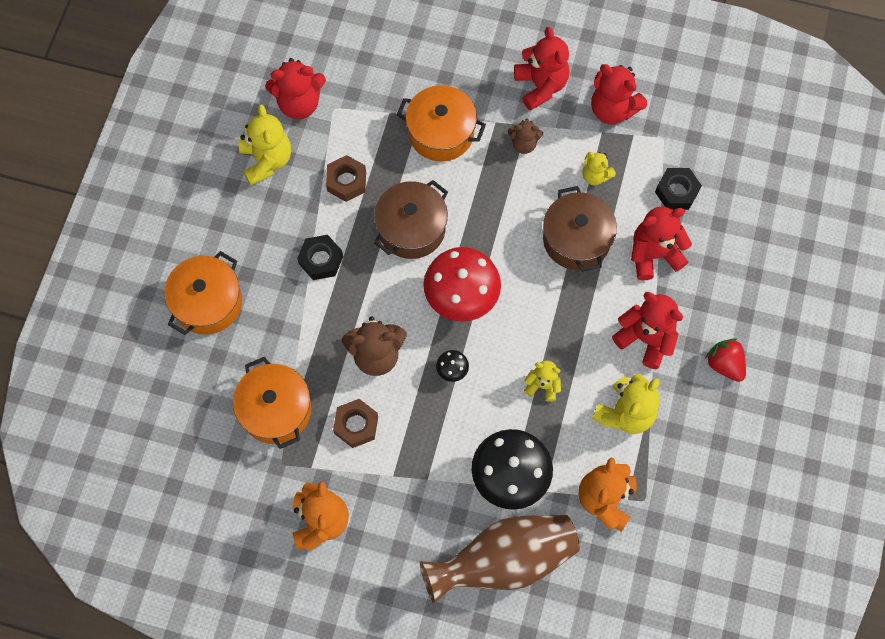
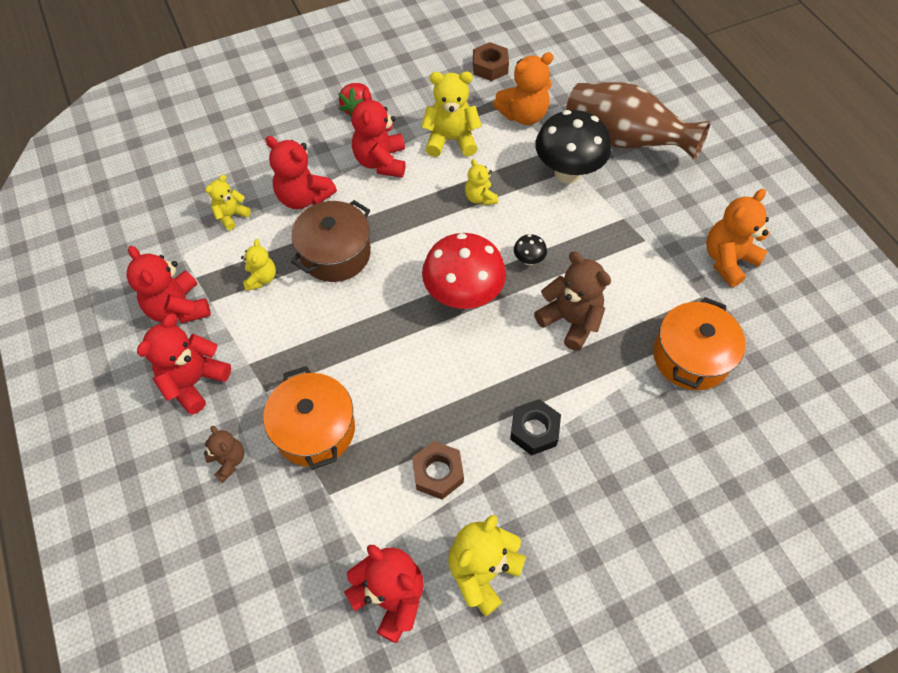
camera: 130 degrees left, 10 degrees down
(208, 302) = (668, 494): orange pot -> none
(356, 425) = (638, 291): brown nut -> brown nut (490, 67)
(411, 228) = (435, 380): brown pot -> none
(524, 144) = (271, 352): brown teddy bear -> brown teddy bear (228, 461)
(613, 109) = (179, 308): red teddy bear -> red teddy bear turned 150 degrees clockwise
(676, 192) = (231, 216): black nut -> yellow teddy bear

